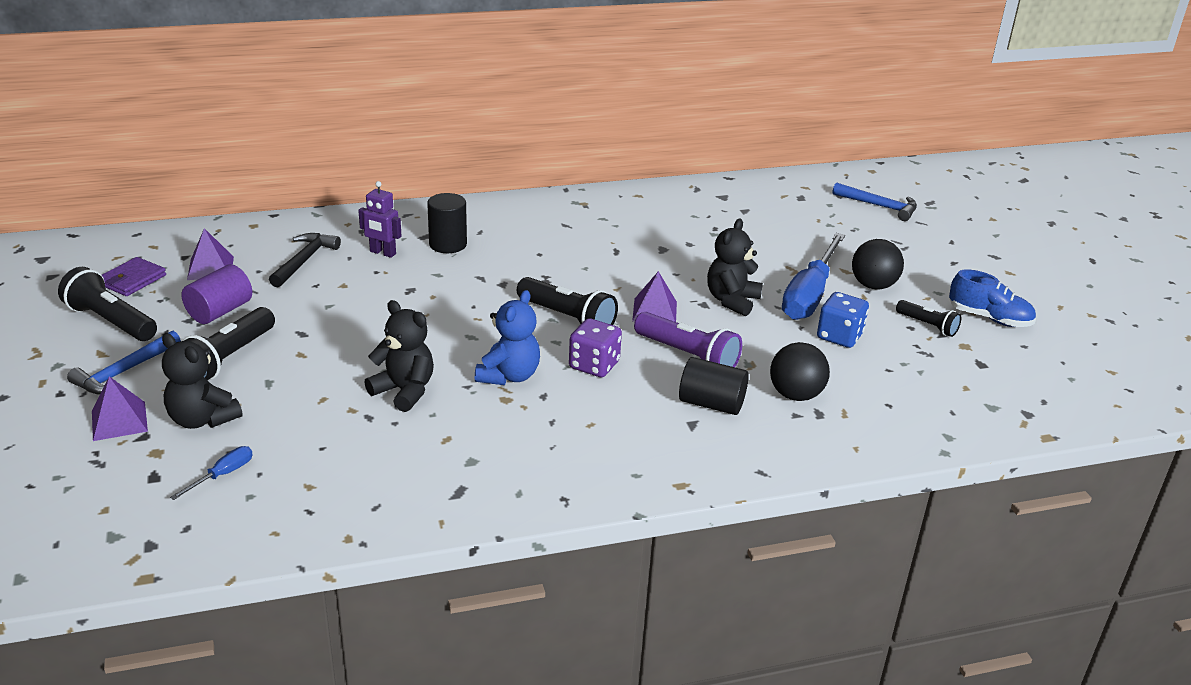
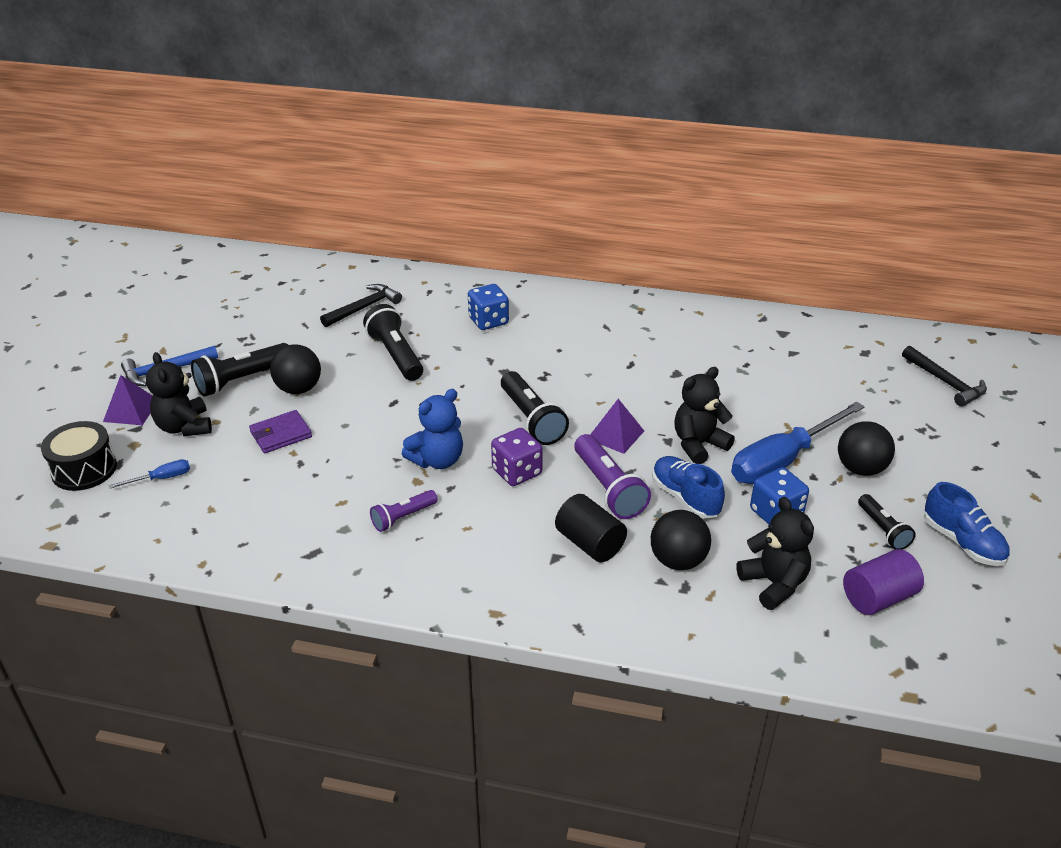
camera: 30 degrees right, 5 degrees up
(111, 321) = (189, 325): black flashlight -> black flashlight (396, 355)
(116, 493) = (84, 469): none -> black drum
(132, 280) = (230, 293): purple wallet -> purple wallet (281, 434)
(210, 268) = (291, 297): purple pyramid -> none
(220, 311) = (268, 337): purple cylinder -> purple cylinder (878, 597)
(302, 351) = (299, 389): none -> black ball
(382, 253) = (429, 316): purple robot -> none
(404, 391) = (344, 448): black teddy bear -> black teddy bear (774, 584)
(448, 244) = (488, 321): black cylinder -> blue dice
(521, 434) = (403, 517): none -> purple flashlight
(758, 345) = (685, 498): none -> blue shoe
(879, 206) = (945, 382): blue hammer -> black hammer

